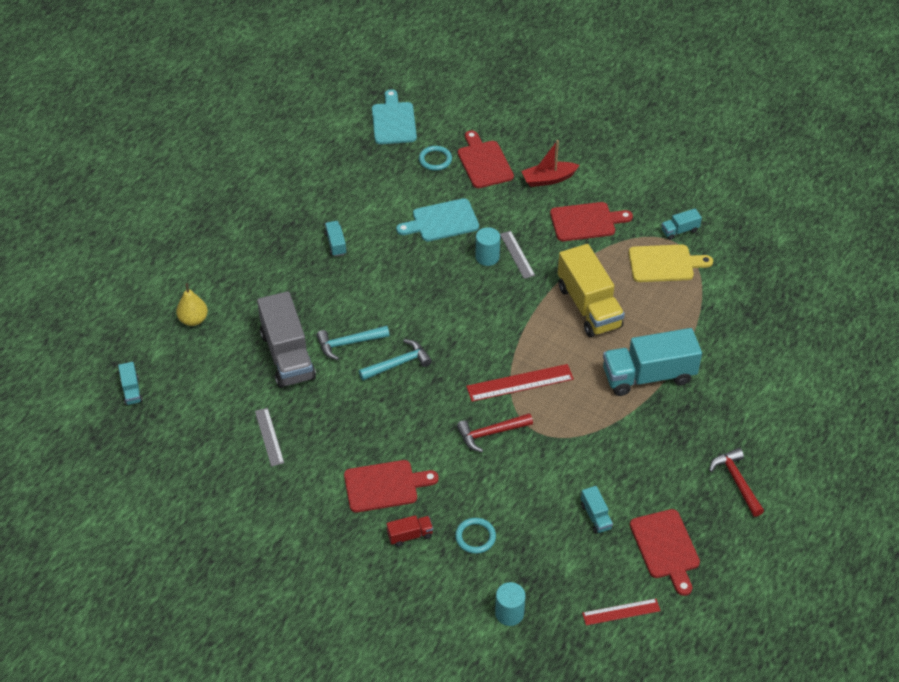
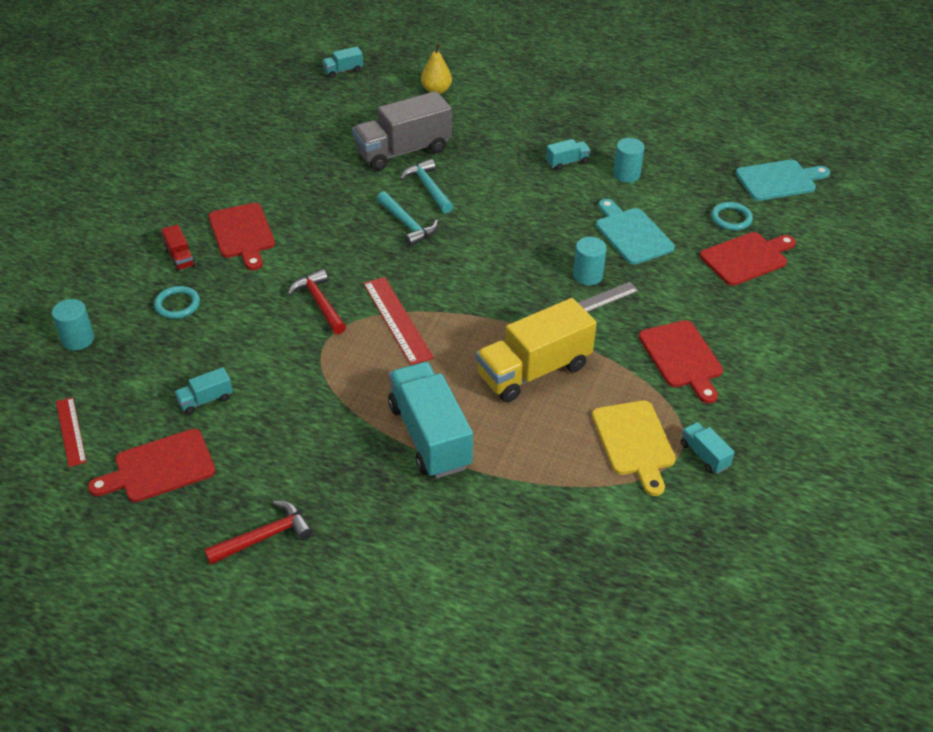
camera: 80 degrees right, 5 degrees down
(269, 437) = (298, 153): grey ruler -> none
(363, 209) = (626, 174): none -> turquoise cylinder
(548, 179) = (744, 317): red boat -> none

